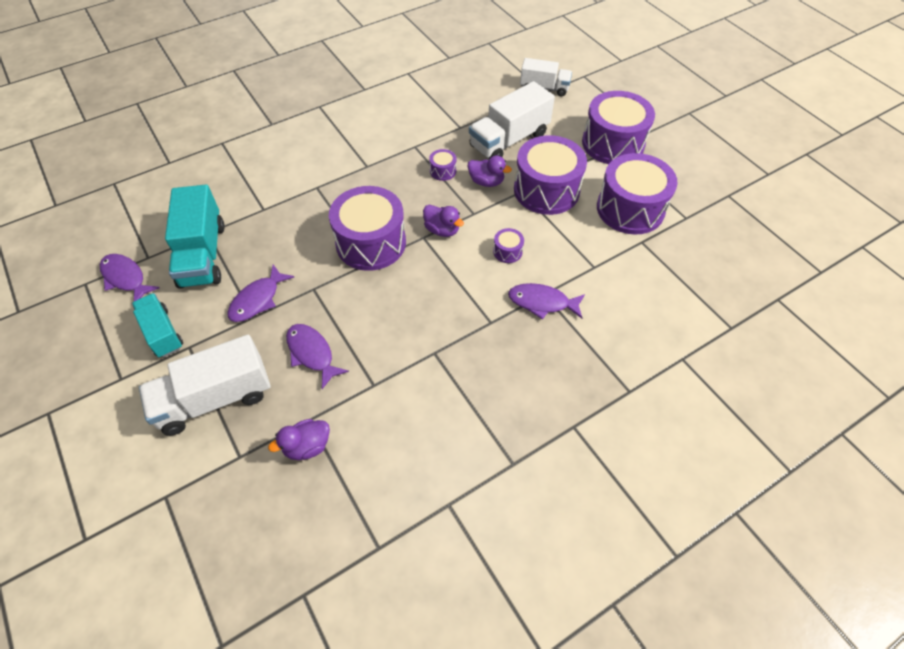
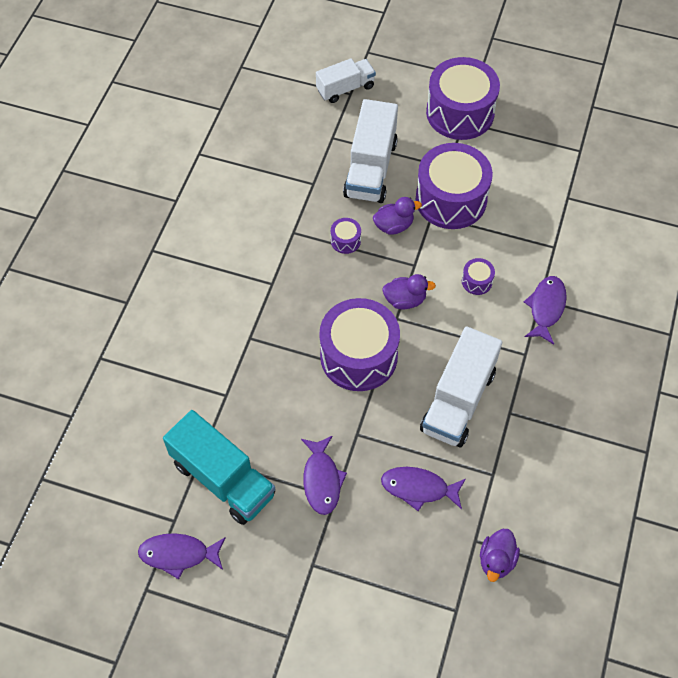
camera: 40 degrees left, 5 degrees up
(162, 333) = (275, 572): turquoise truck -> none
(215, 399) = (385, 586): white truck -> white truck (458, 400)
(542, 302) = (546, 308): purple fish -> purple fish turned 135 degrees clockwise
(630, 209) = (532, 171): purple drum -> none

